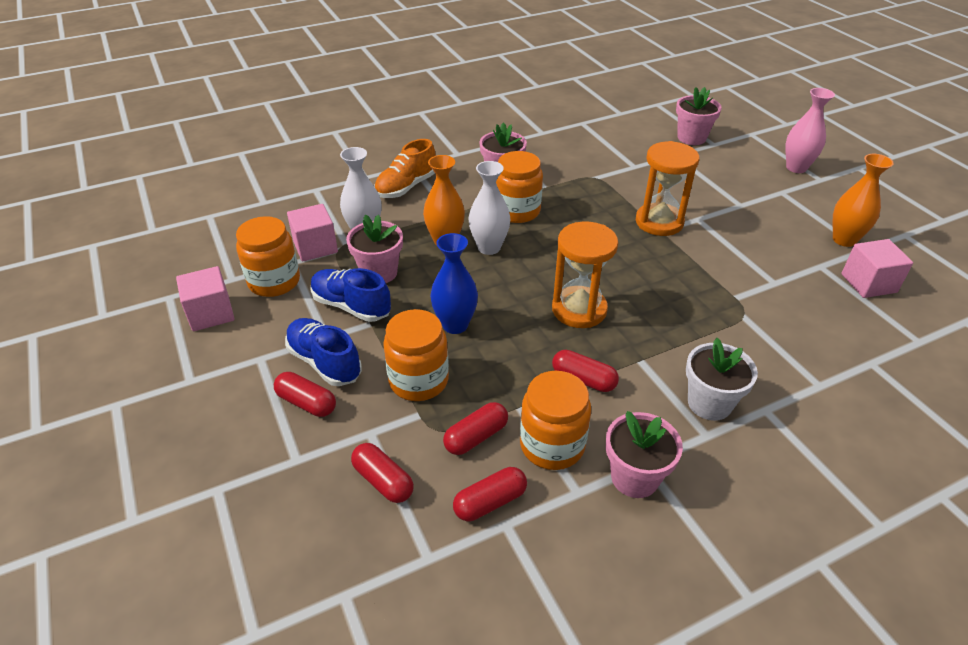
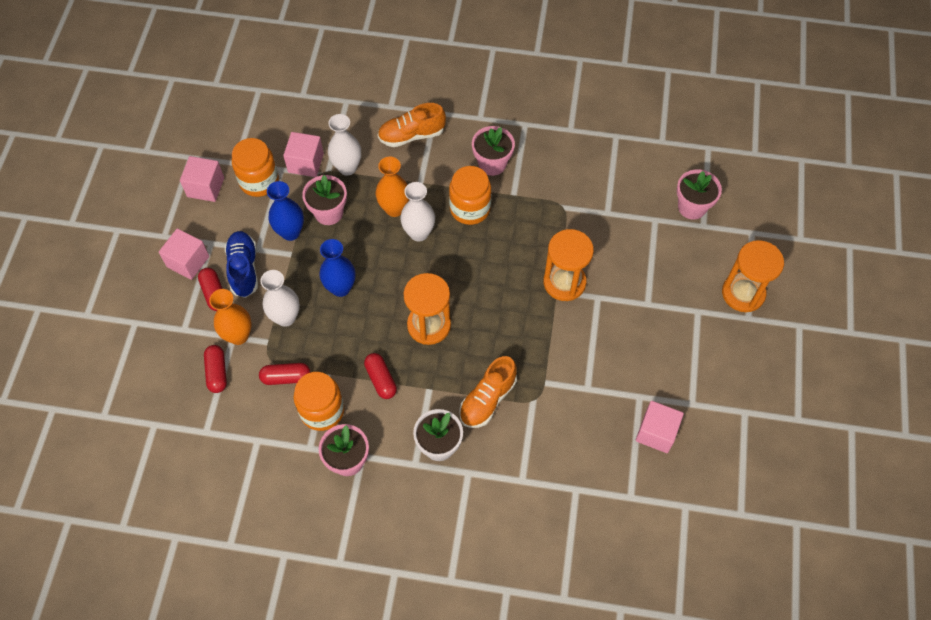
camera: 35 degrees right, 20 degrees up
(244, 389) = (188, 261): none -> pink cube
(351, 306) = (290, 232): blue shoe -> blue vase
(418, 380) = (285, 317): orange jar -> white vase
(490, 502) = (260, 422): red capsule -> none
(704, 338) = (487, 399): none -> orange shoe
(796, 168) = (743, 293): pink vase -> orange hourglass
(844, 240) = (688, 386): orange vase -> orange vase (238, 335)

